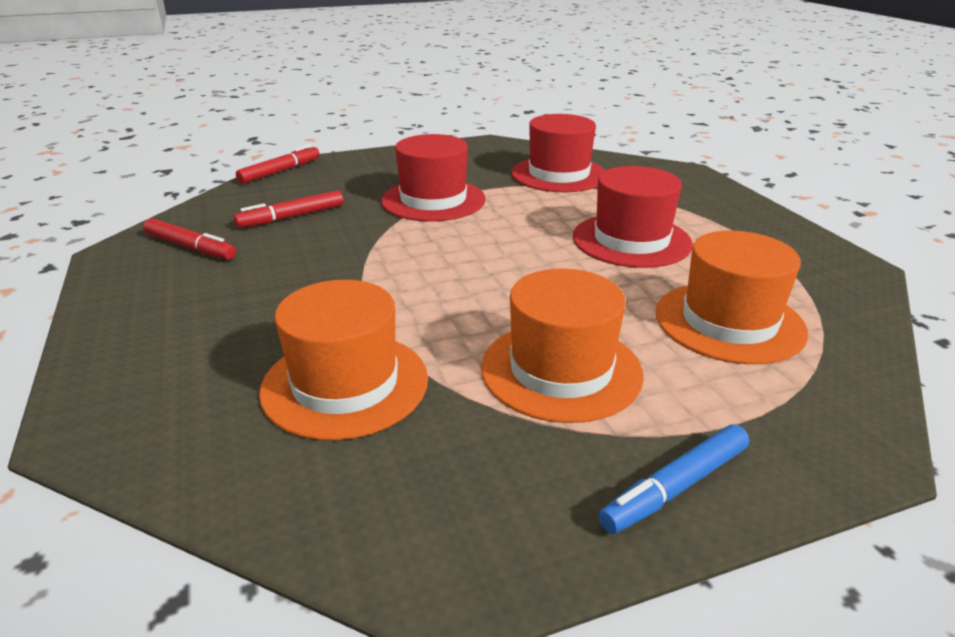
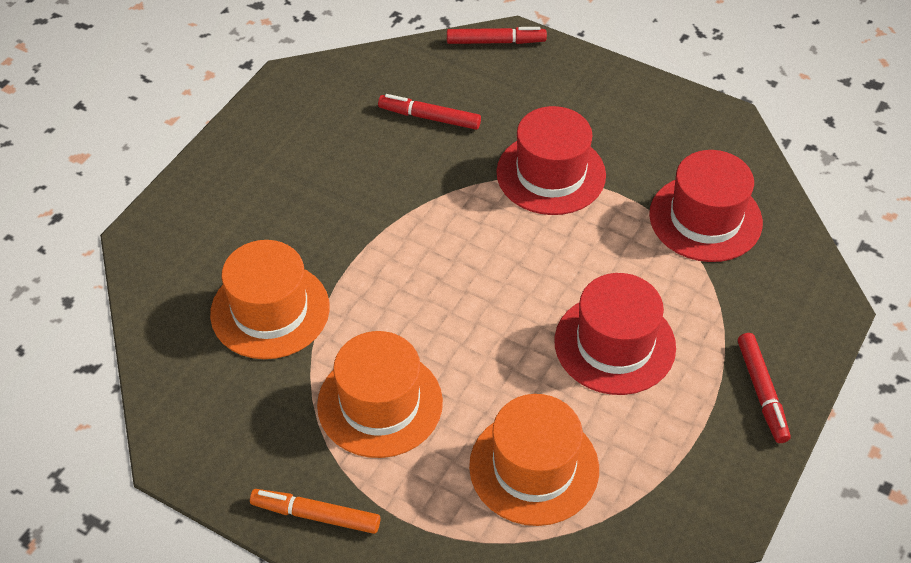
camera: 50 degrees right, 20 degrees up
(190, 247) = (333, 107): red marker -> red marker (762, 392)
(675, 487) = (316, 515): blue marker -> orange marker

